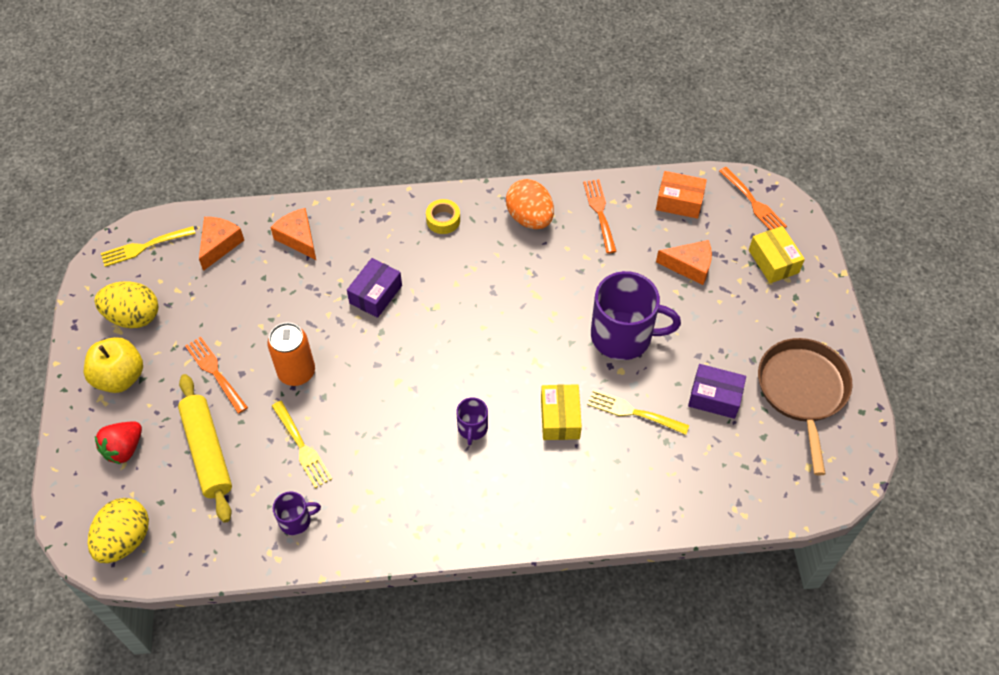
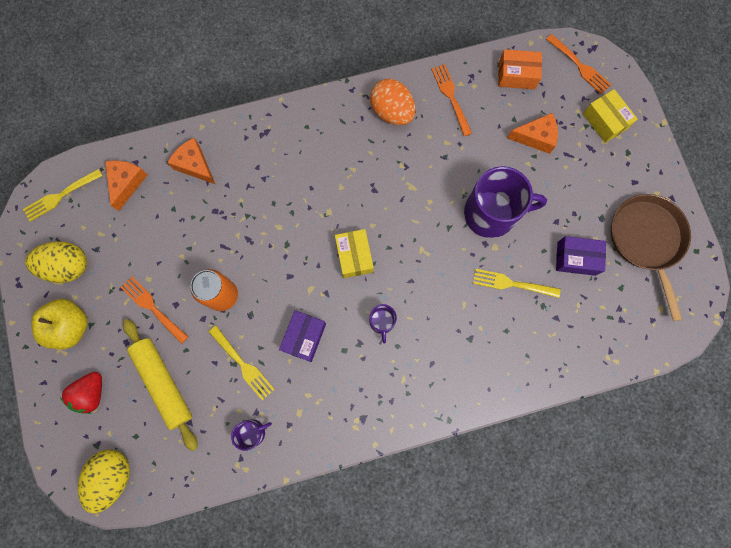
camera: 10 degrees left, 20 degrees up
(375, 294) = (274, 209): purple box -> purple box (304, 337)
(443, 220) = (317, 126): yellow tape -> none
(560, 418) = (452, 300): yellow box -> yellow box (354, 256)

